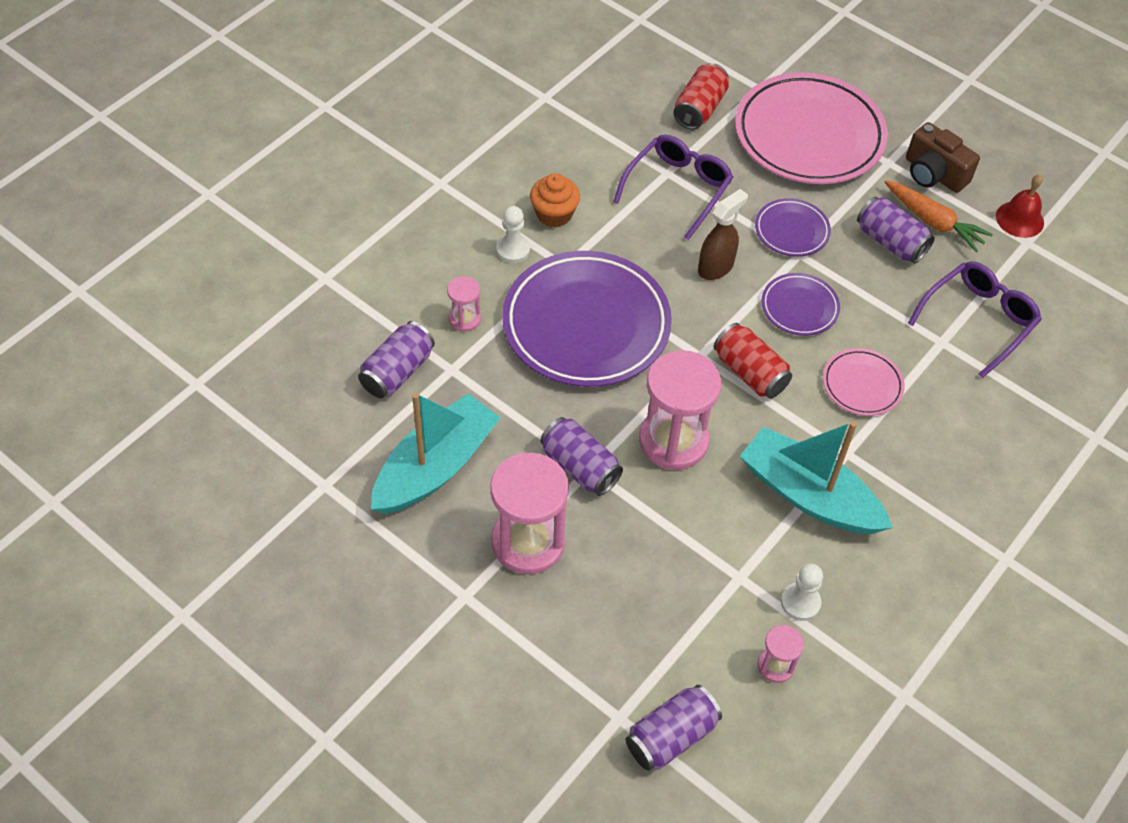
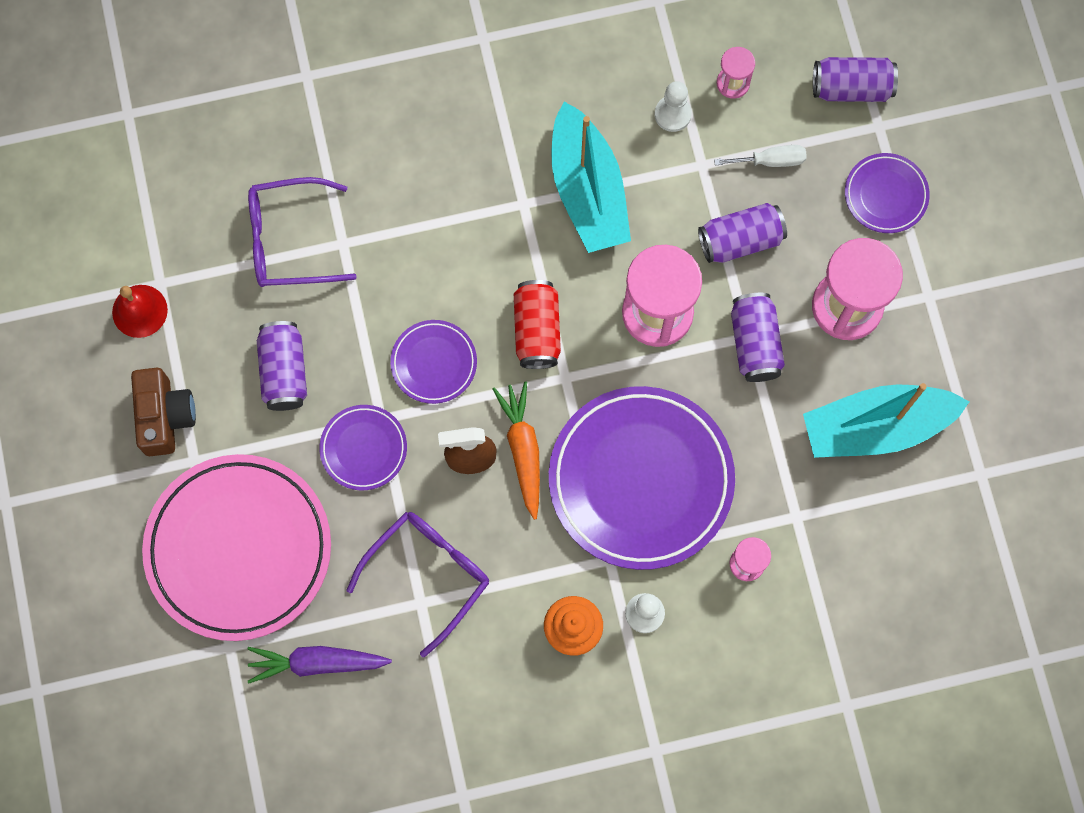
camera: 140 degrees left, 20 degrees up
(397, 372) = (846, 547): purple can -> purple can (740, 240)
(565, 658) = (885, 195): none -> purple plate
(677, 189) = (428, 575): purple glasses -> purple glasses turned 150 degrees clockwise
(686, 620) = (771, 161): none -> white screwdriver
(699, 109) = (316, 663): red can -> purple carrot
(862, 385) = (451, 252): pink plate -> none
(933, 222) = (222, 364): orange carrot -> orange carrot (523, 449)

